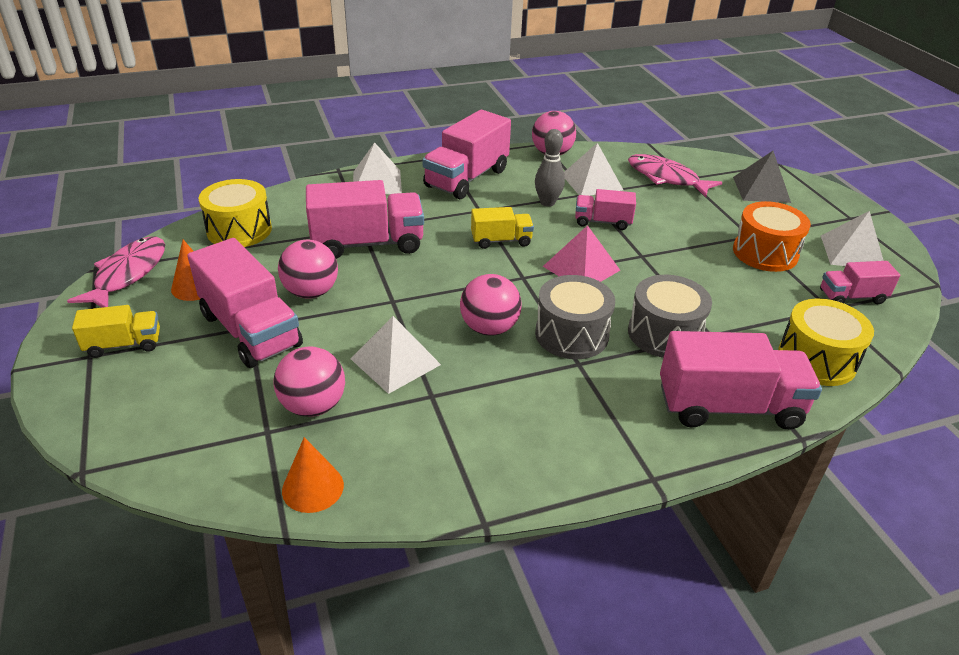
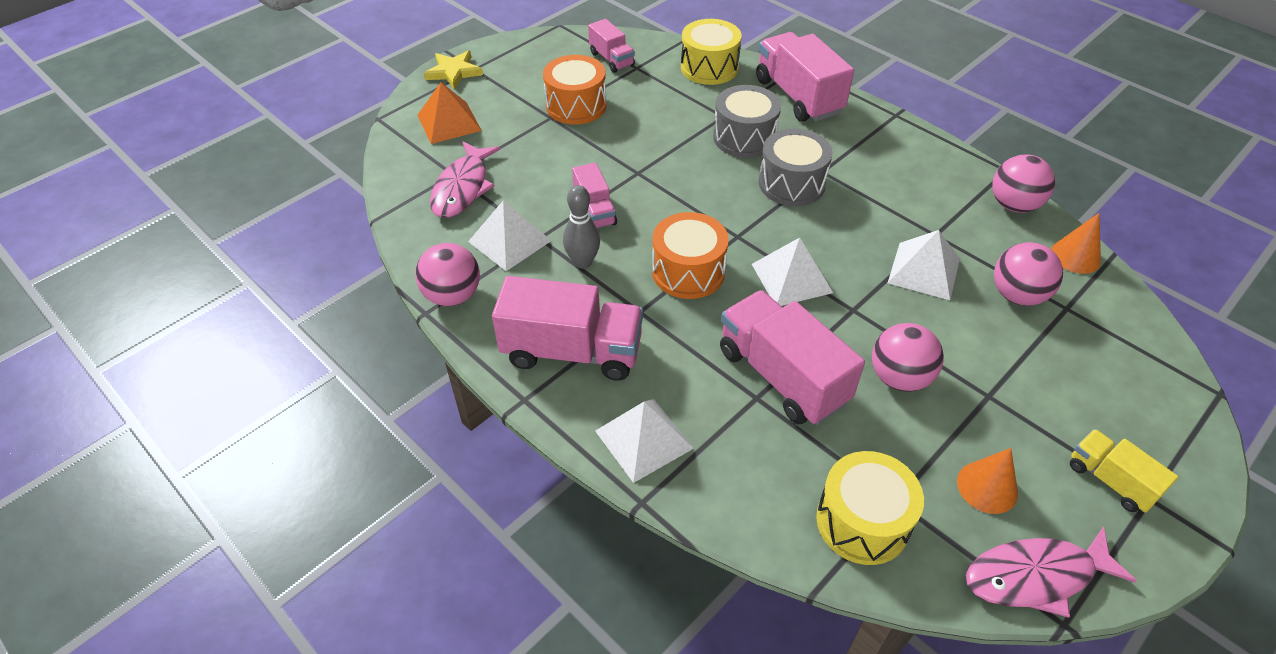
camera: 115 degrees left, 10 degrees up
(250, 330) = (991, 391): pink truck -> none
(489, 328) = (829, 231): pink ball -> pink ball (1013, 205)
(501, 240) = (688, 271): yellow truck -> orange drum
(581, 268) = (690, 203): pink pyramid -> none
(761, 189) = (449, 122): grey pyramid -> orange pyramid
(846, 207) = (454, 72): none -> yellow star
(852, 252) = (539, 63): white pyramid -> white pyramid (792, 278)

